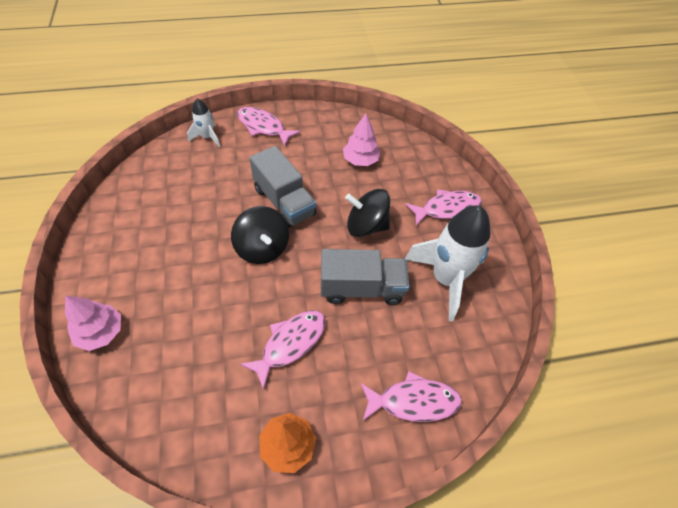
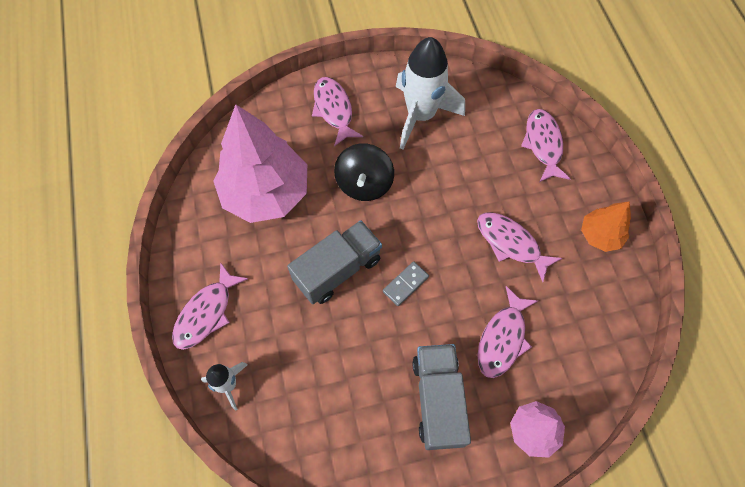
camera: 90 degrees left, 10 degrees up
(193, 320) = (503, 338): none -> pink fish
(262, 248) = (405, 284): black spinning top -> grey domino
(360, 160) = (266, 193): pink tree -> pink tree, size x2.02
(361, 288) = (441, 186): grey truck -> grey truck (438, 400)

